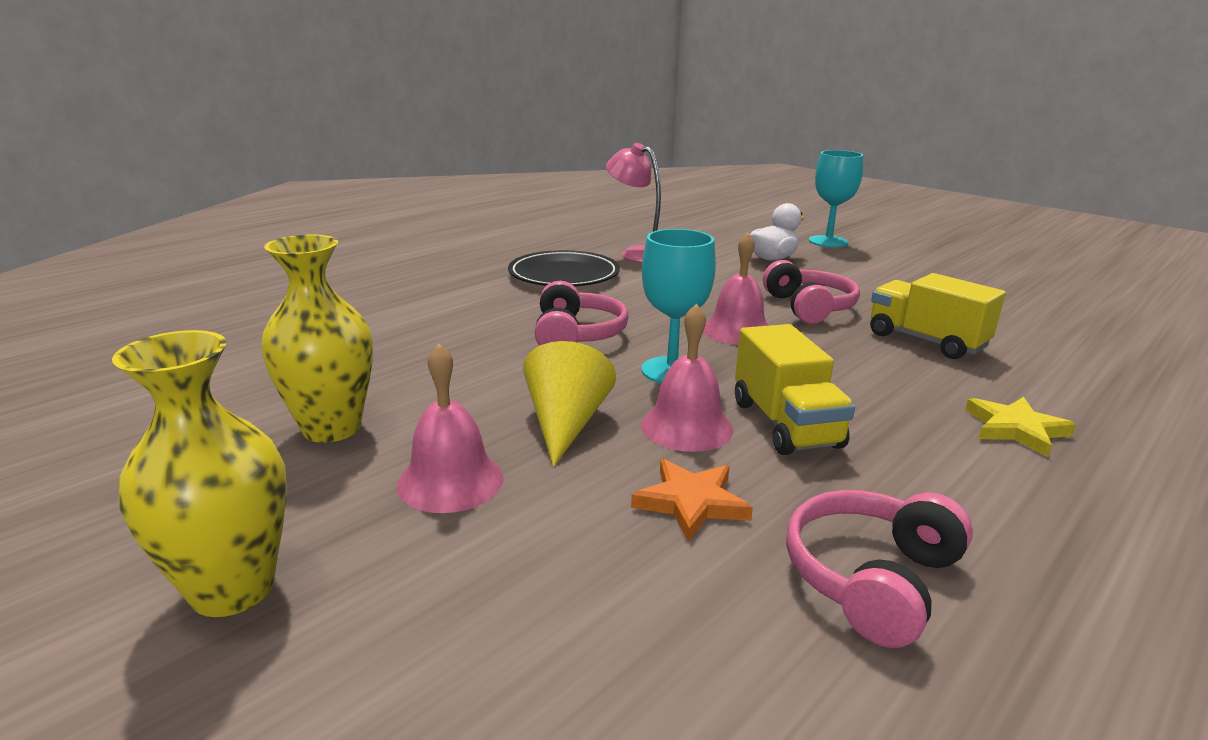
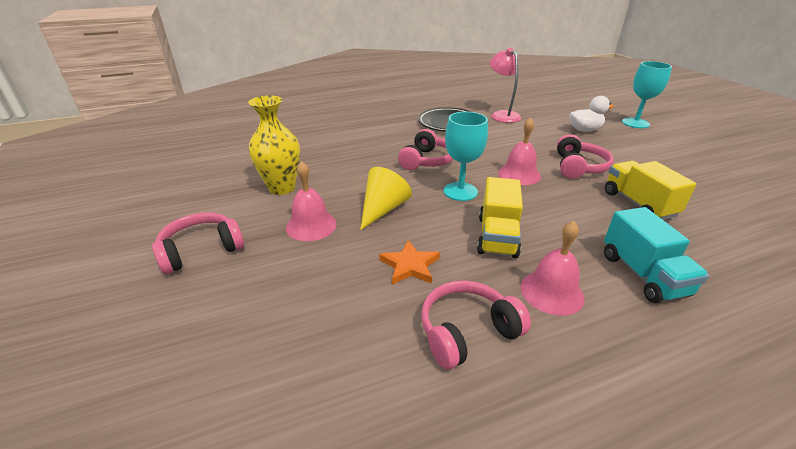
camera: 25 degrees right, 10 degrees up
(233, 589) = (201, 250): yellow vase -> pink headphones
(686, 427) = (441, 225): pink bell -> pink bell (551, 292)
(1015, 429) = (643, 274): yellow star -> turquoise truck

